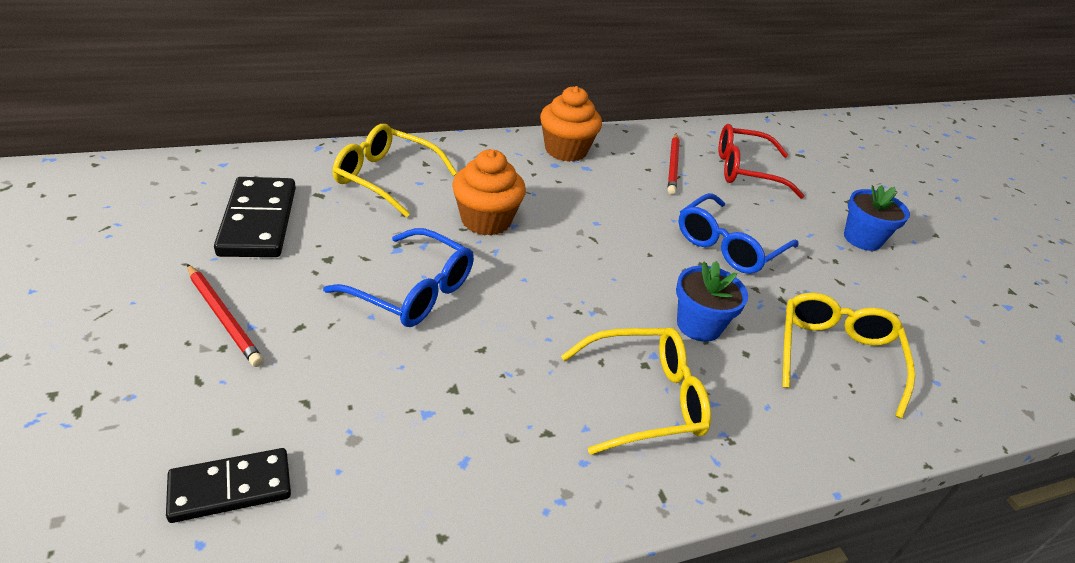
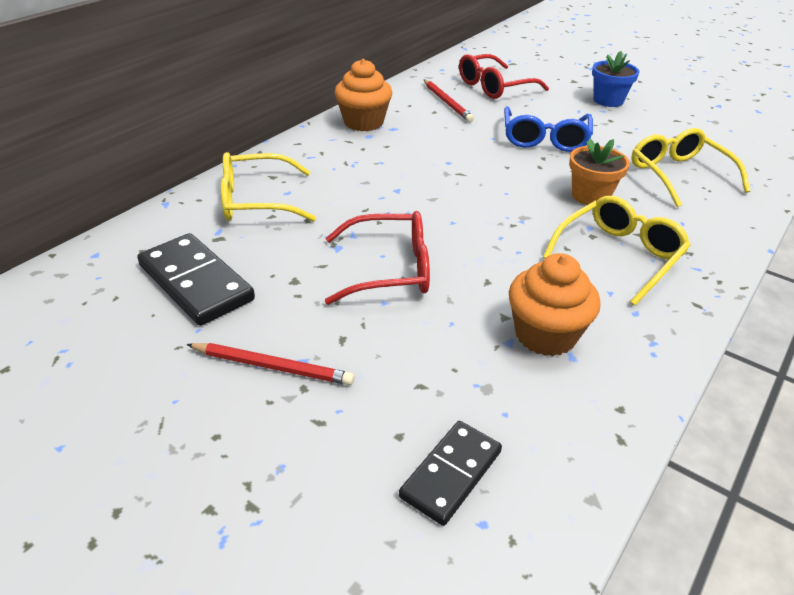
camera: 30 degrees left, 0 degrees up
(413, 291) = (390, 269): blue glasses -> red glasses
(486, 220) = (374, 196): orange cupcake -> orange cupcake (545, 335)
(699, 325) = (590, 196): blue flower pot -> orange flower pot

